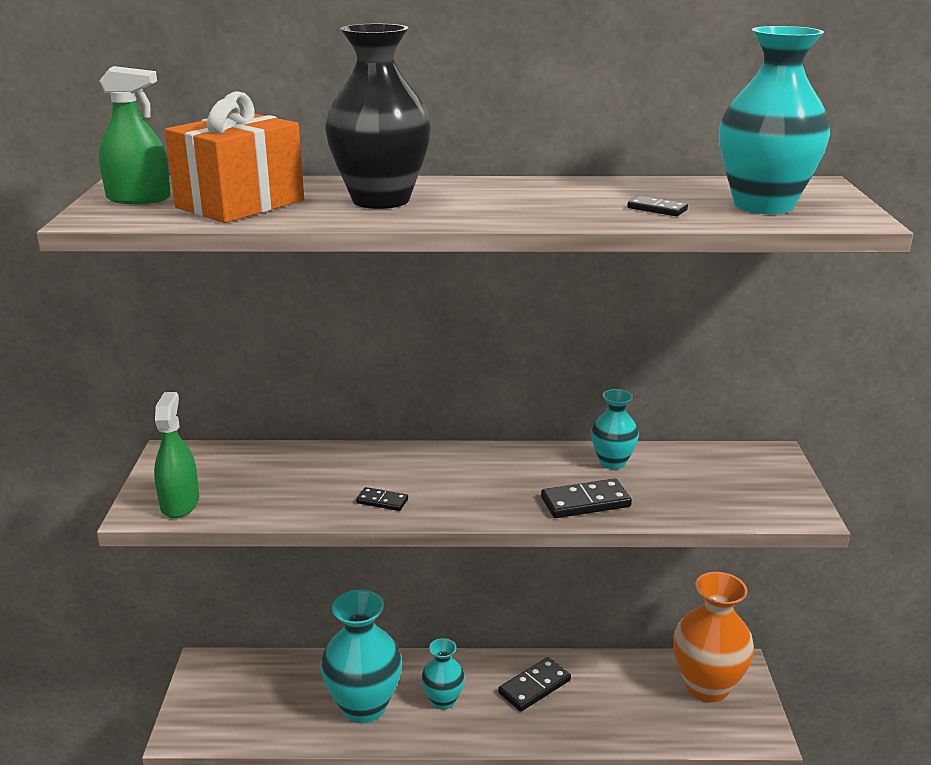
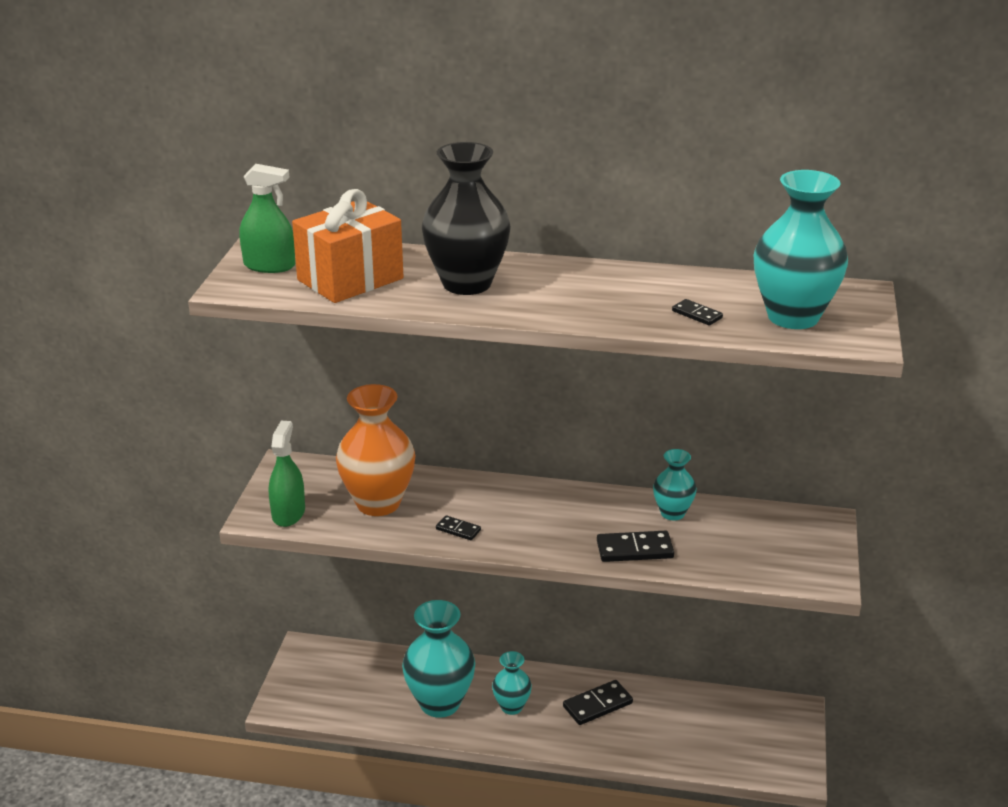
camera: 10 degrees right, 5 degrees up
(707, 686) = (759, 725): orange vase -> orange vase (378, 503)

